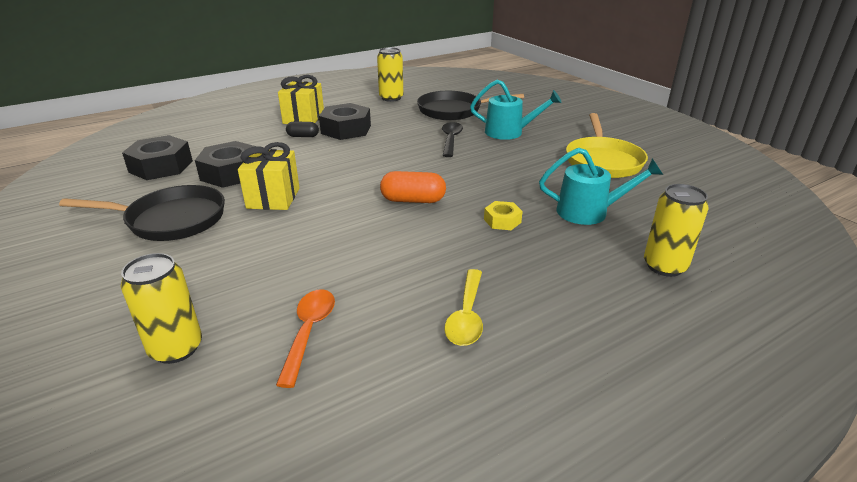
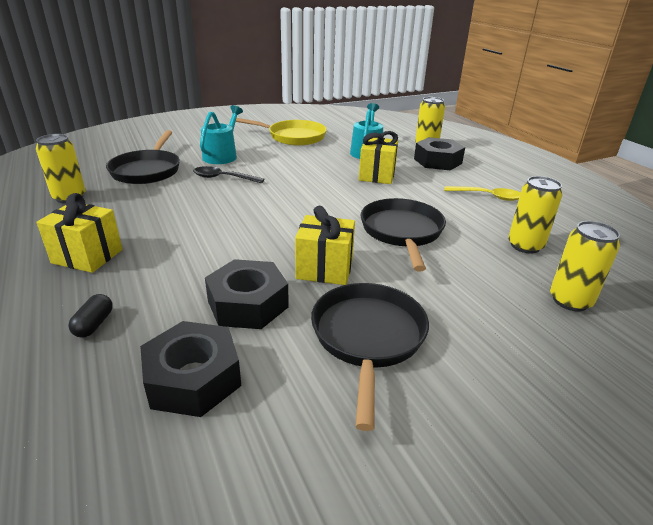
camera: 85 degrees left, 0 degrees up
(303, 136) = (155, 255): black capsule -> black capsule (94, 324)
(309, 332) = (525, 246): orange spoon -> yellow can
(343, 237) = (402, 232): none -> black pan
(346, 129) = (154, 227): black nut -> black nut (437, 161)
(413, 200) = (341, 202): orange capsule -> none
(502, 221) = (377, 175): yellow nut -> yellow gift

